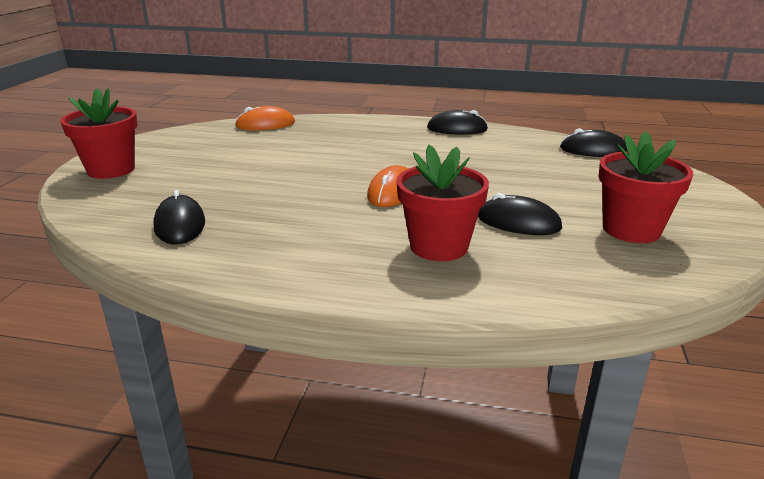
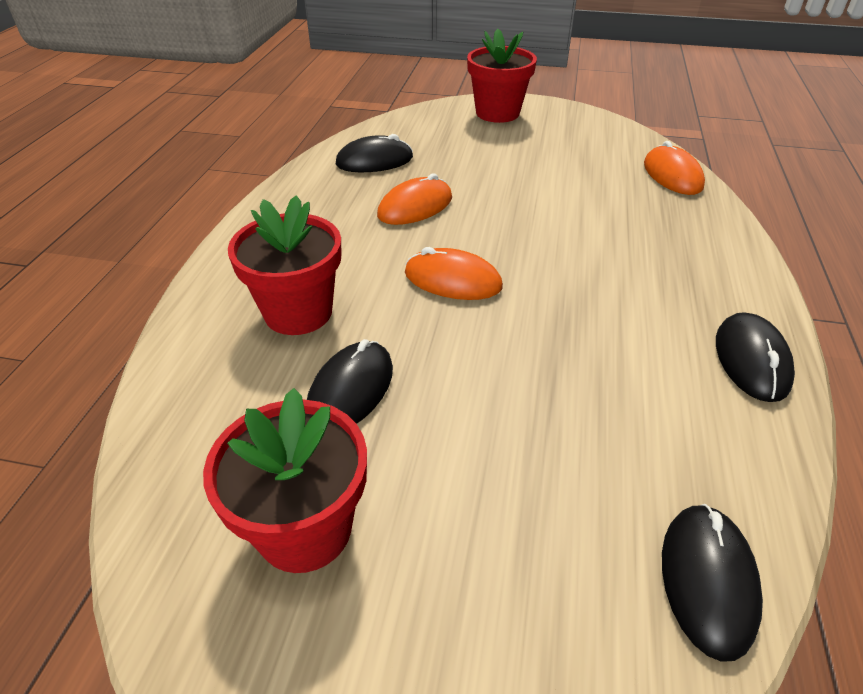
camera: 90 degrees right, 15 degrees up
(282, 204) = (415, 207): none -> orange mouse

